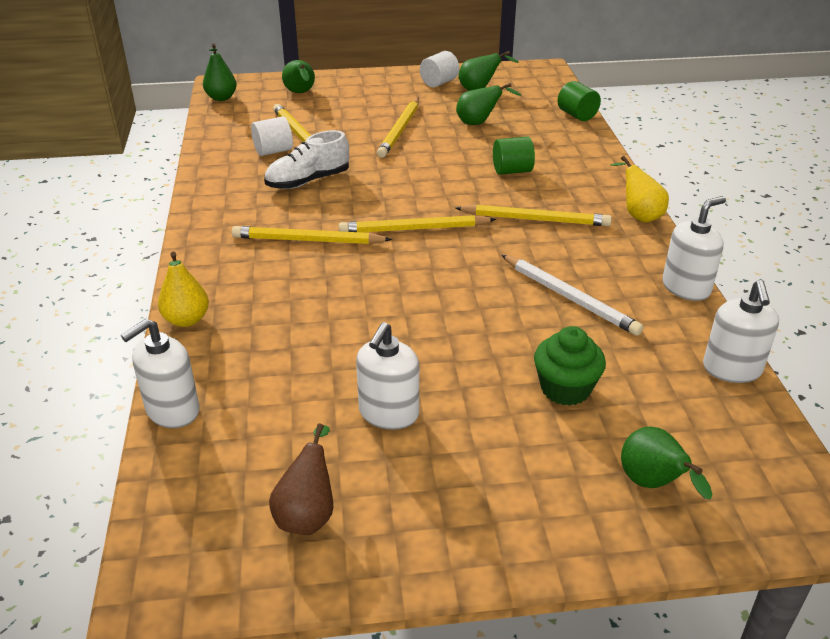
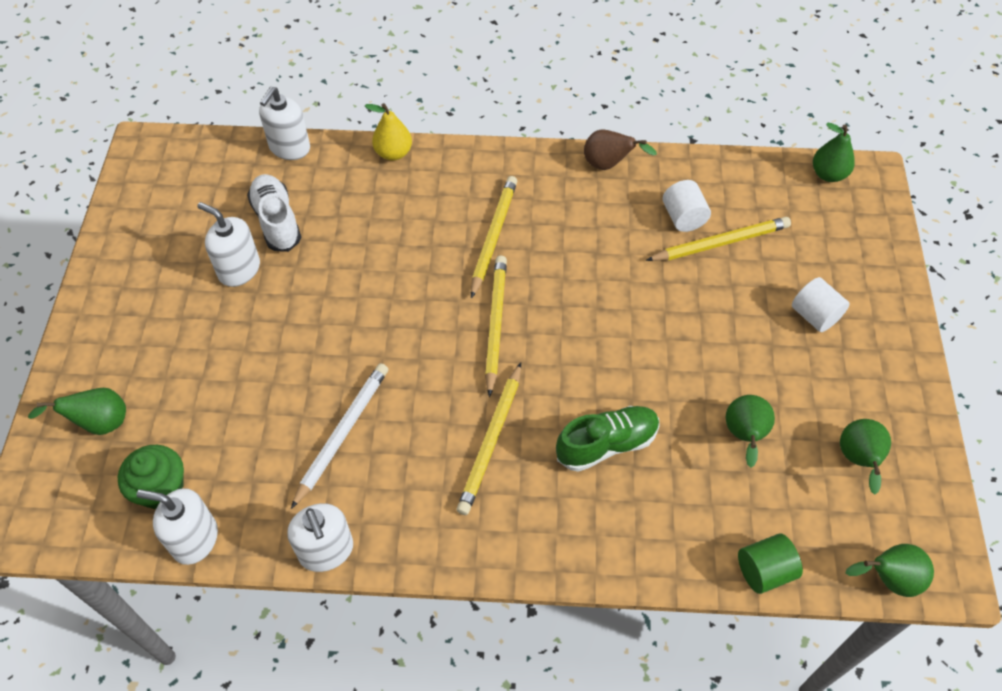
camera: 100 degrees right, 20 degrees up
(172, 410) = (289, 148): white soap dispenser -> white soap dispenser turned 120 degrees counterclockwise
(300, 93) = (842, 250): green pear -> green pear (888, 579)
(308, 181) = (610, 243): white shoe -> white shoe (276, 221)
(308, 514) = (165, 216): brown pear -> brown pear (608, 165)
(400, 130) = (729, 343): yellow pencil -> none
(439, 82) = (882, 412): white cylinder -> white cylinder (814, 315)
(512, 171) = (607, 444): green cylinder -> green shoe
(565, 389) = (221, 394): green cupcake -> green cupcake (161, 489)
(569, 297) = (342, 434): white pencil -> white pencil turned 150 degrees clockwise
(638, 215) = (478, 556): yellow pear -> none

